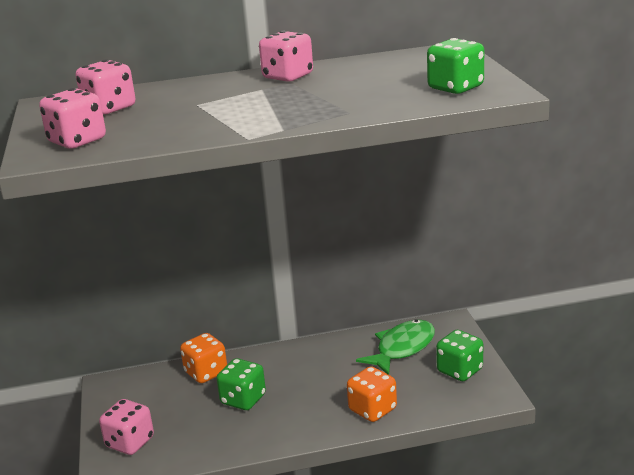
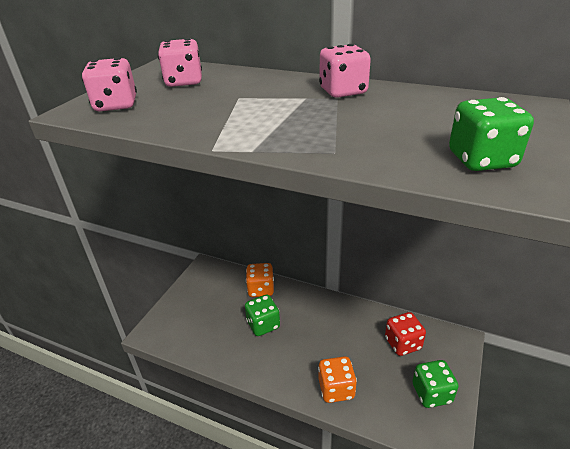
camera: 35 degrees right, 10 degrees up
(130, 442) = (177, 318): pink dice -> none
(402, 348) = (403, 343): green fish -> red dice

